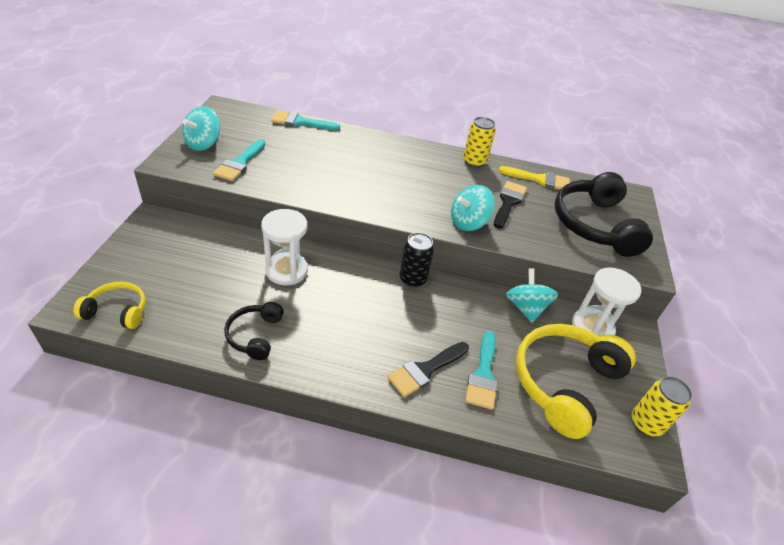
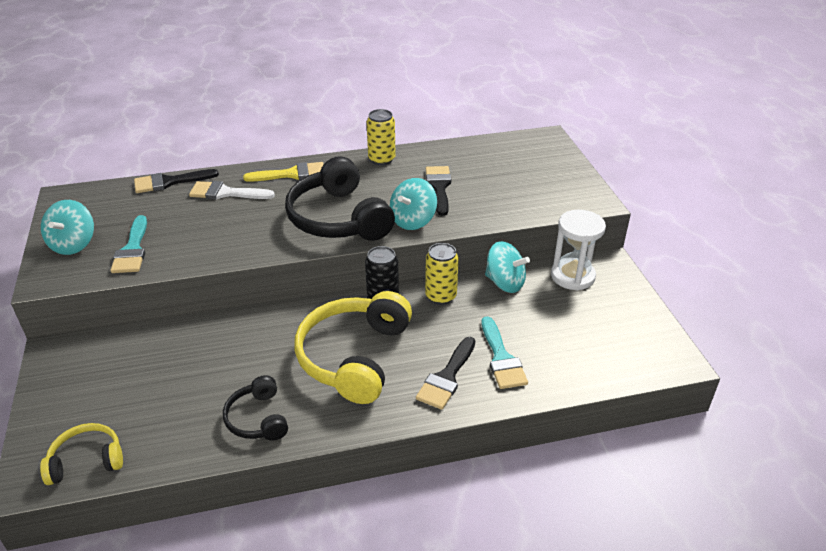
camera: 20 degrees left, 5 degrees down
(286, 271) = (247, 344): white hourglass -> none
(300, 122) = (170, 182): turquoise brush -> black brush
(335, 145) = (226, 193): none -> white brush
(526, 308) = (505, 283): turquoise spinning top -> turquoise spinning top turned 150 degrees clockwise
(539, 179) = (455, 154): yellow brush -> yellow brush (291, 174)
(564, 382) = (575, 334): yellow headphones -> yellow headphones (353, 356)
(594, 225) = (529, 179): black headphones -> black headphones (338, 218)
(646, 423) = (660, 338): yellow can -> yellow can (441, 296)

